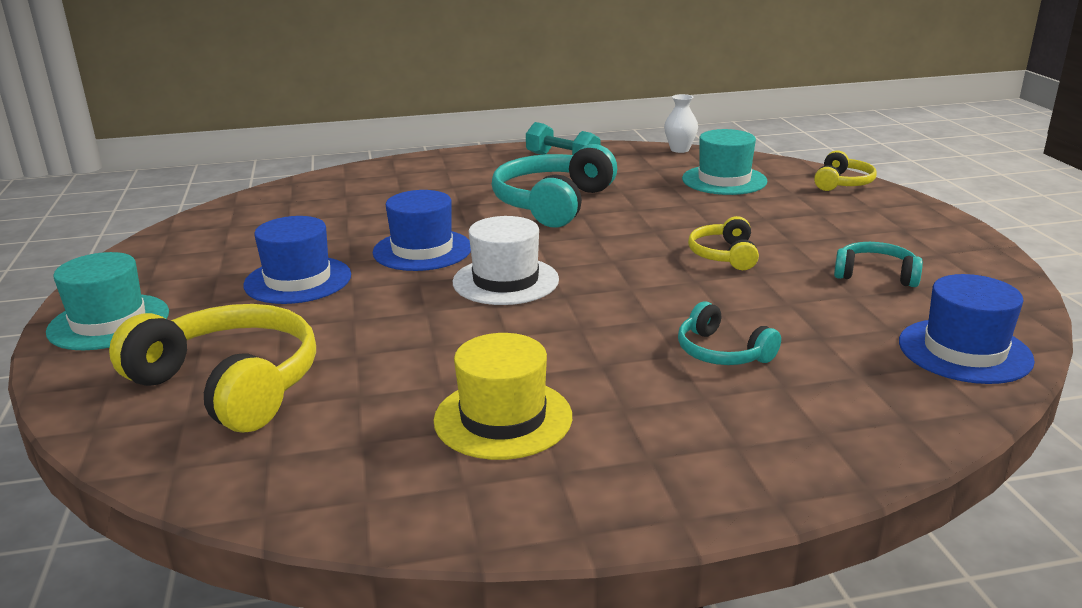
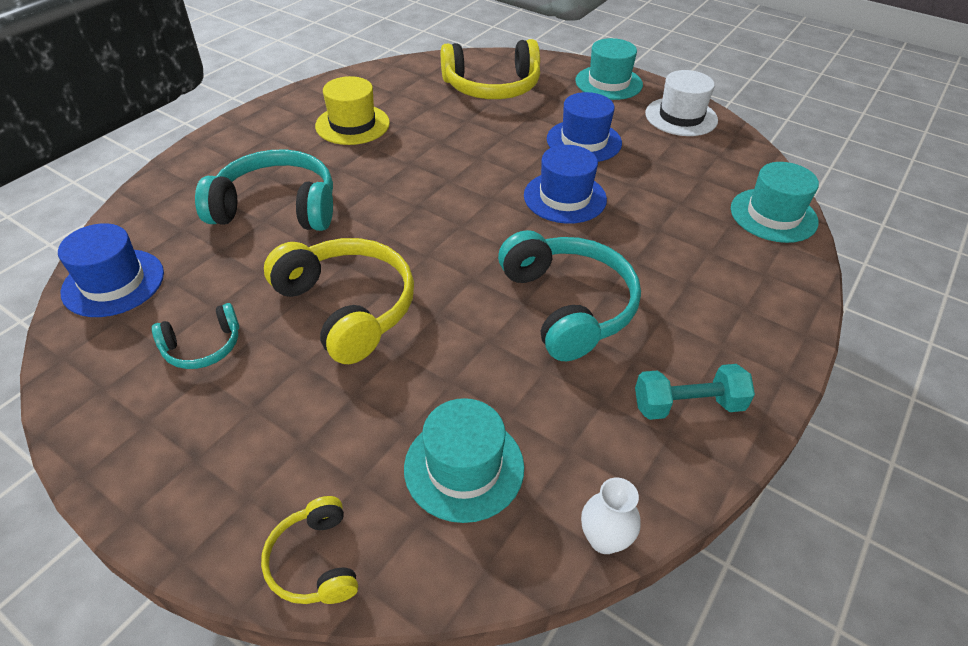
camera: 135 degrees right, 20 degrees up
(308, 188) = (773, 215): none -> turquoise hat
(505, 281) = (469, 199): white hat -> white hat (681, 117)
(721, 352) = (277, 207): turquoise headphones -> turquoise headphones, size x1.91
(724, 255) = (348, 307): yellow headphones -> yellow headphones, size x1.91

